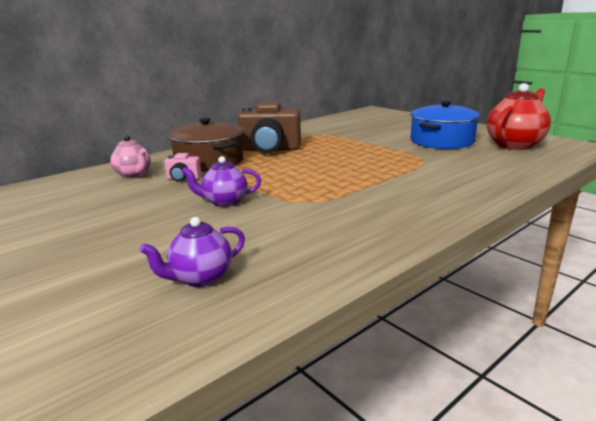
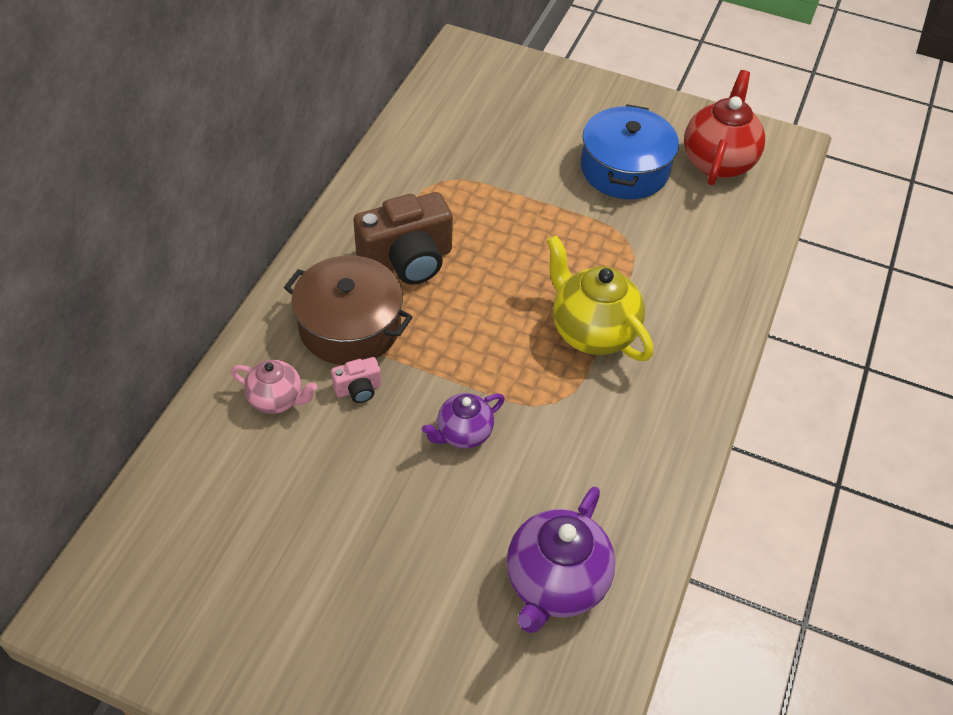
camera: 30 degrees left, 30 degrees up
(200, 278) = (555, 583): purple teapot -> purple teapot, size x1.71
(364, 182) = (592, 331): none -> yellow teapot

